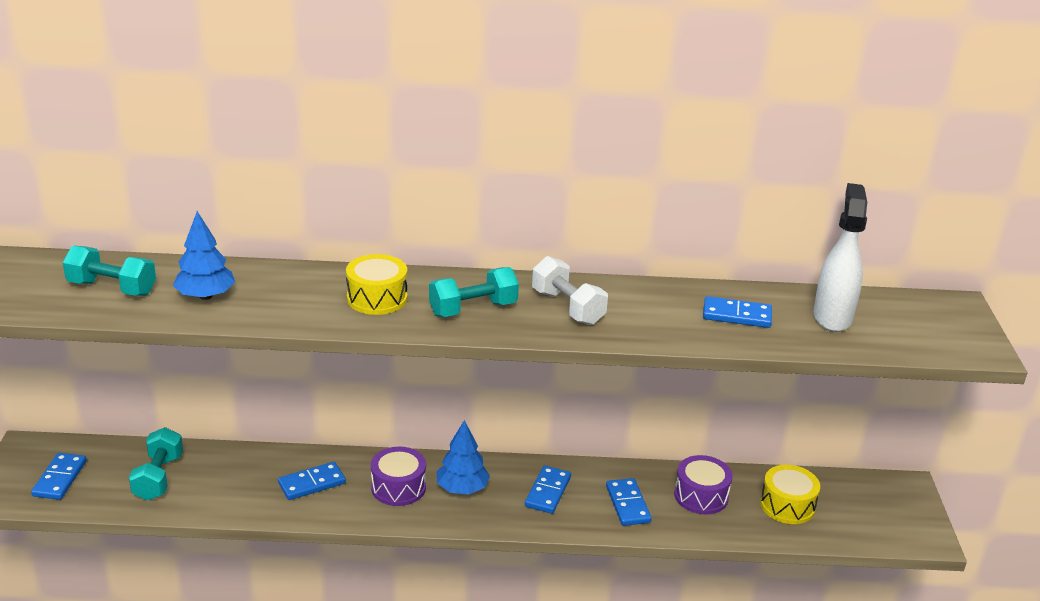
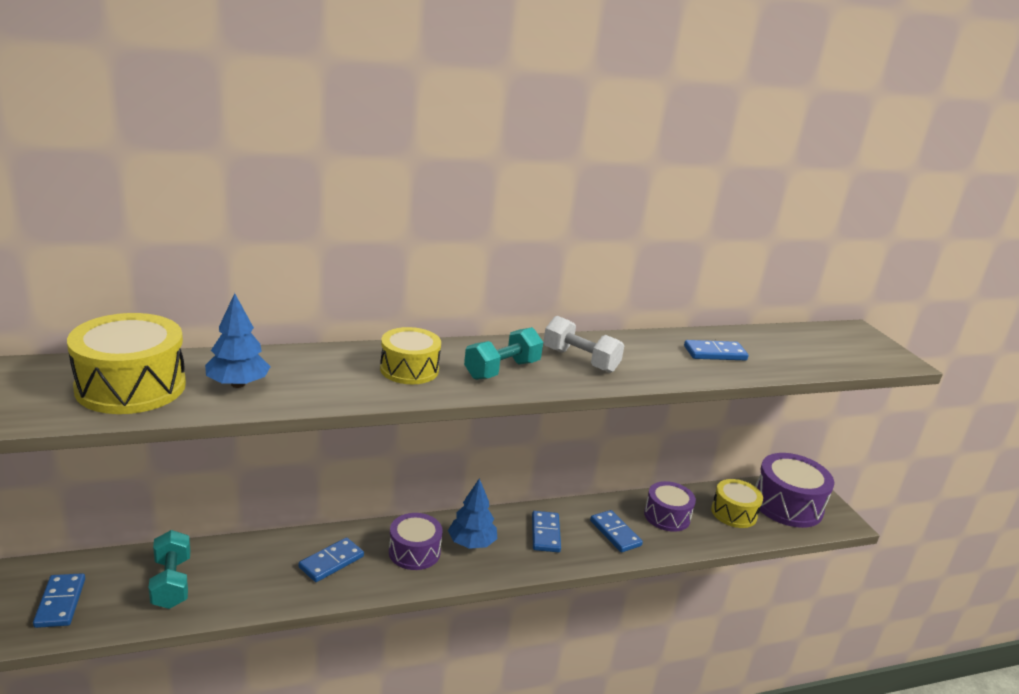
camera: 20 degrees left, 5 degrees down
(112, 288) = (131, 387): turquoise dumbbell -> yellow drum
(832, 317) = (783, 347): white spray bottle -> none
(864, 507) = (787, 505): none -> purple drum

